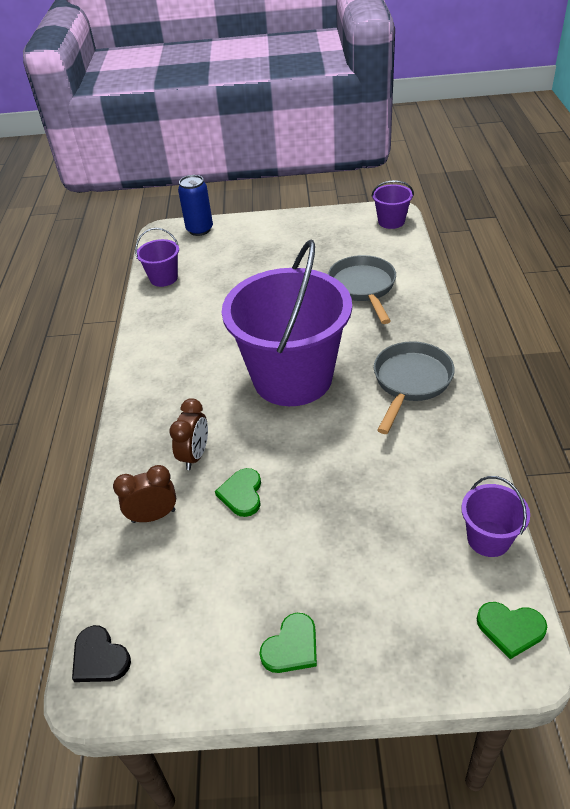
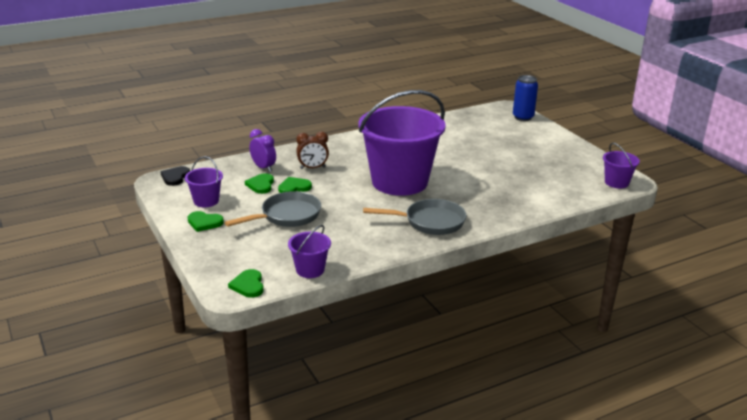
camera: 60 degrees right, 15 degrees down
(153, 516) = (263, 168): brown clock -> purple clock
(163, 278) = (458, 120): purple bucket -> purple bucket (206, 201)
(208, 534) = (261, 185): none -> green heart
(363, 288) = (517, 187): grey pan -> grey pan (287, 216)

